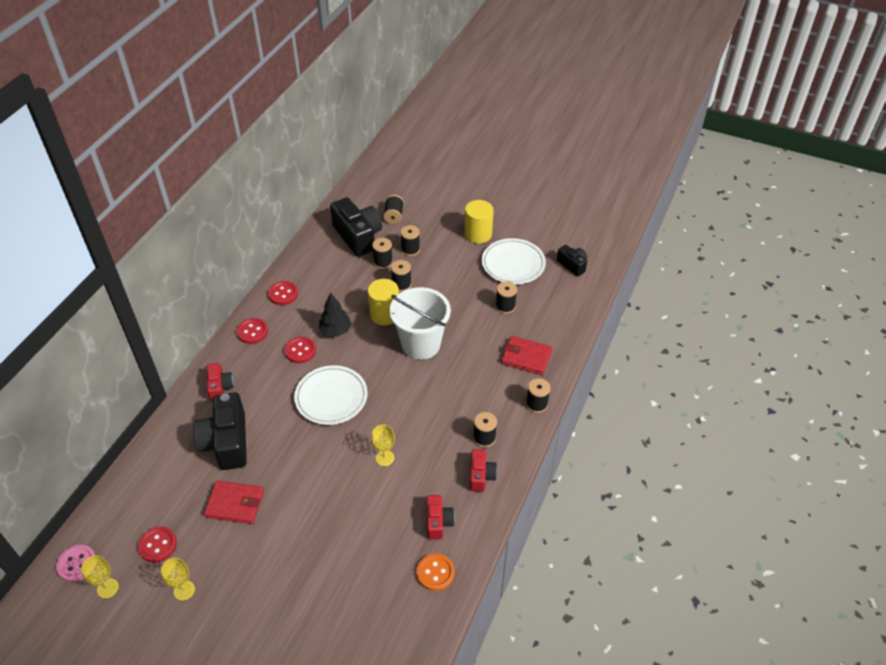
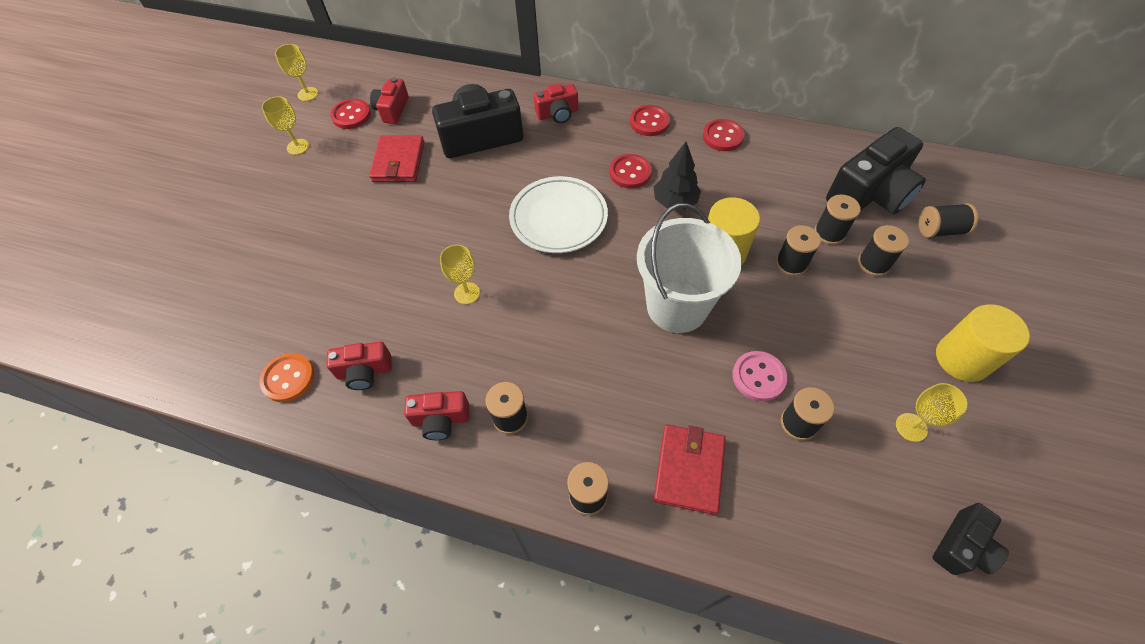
camera: 85 degrees right, 10 degrees up
(77, 564) = (336, 68): pink button -> pink button (758, 377)
(164, 510) = (392, 110): none -> red camera
(513, 264) = (911, 427): white plate -> yellow goblet

